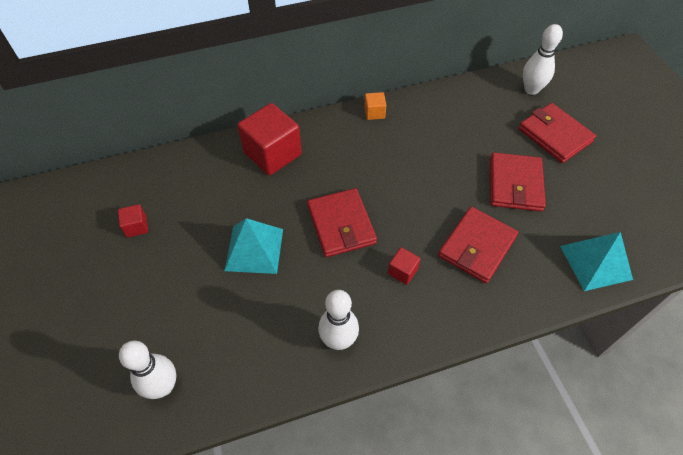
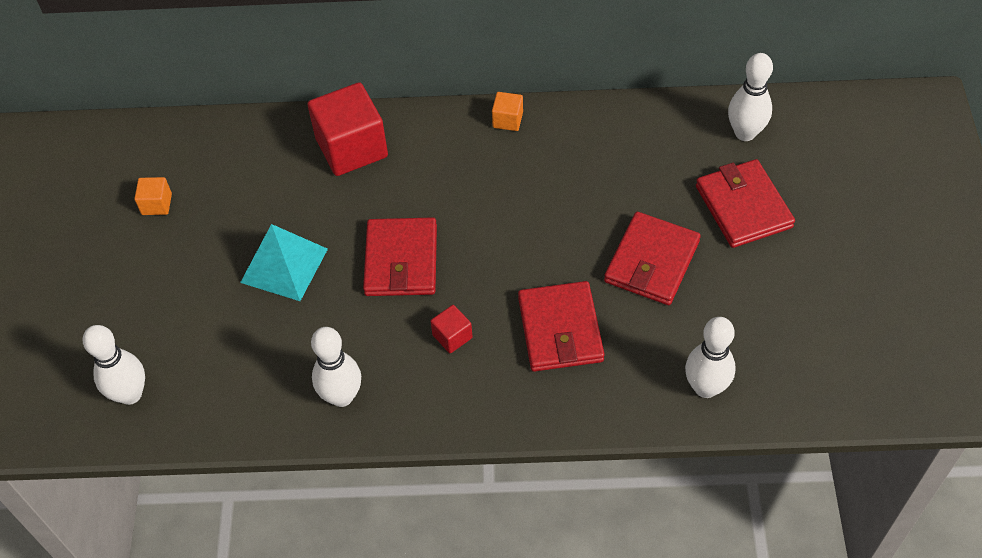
camera: 20 degrees right, 0 degrees up
(136, 227) = (156, 204): red cube -> orange cube
(477, 246) = (560, 329): red wallet -> red wallet turned 60 degrees counterclockwise
(595, 262) = (705, 387): turquoise pyramid -> white bowling pin

